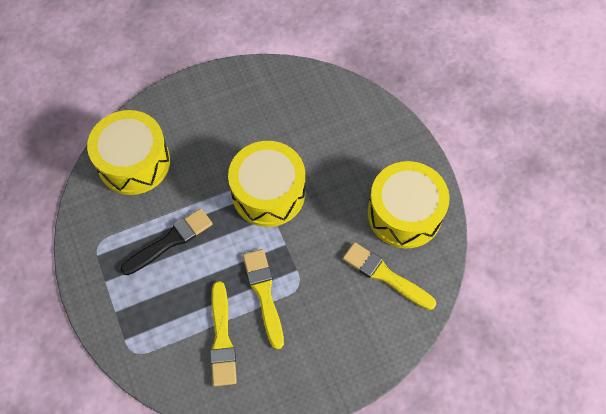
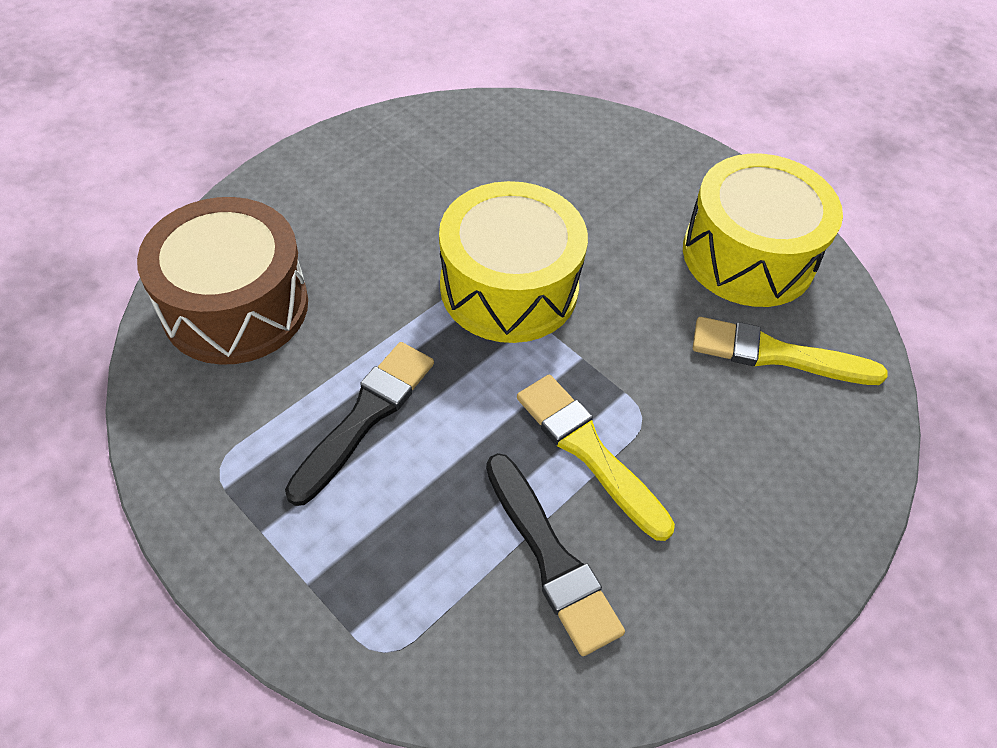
camera: 25 degrees left, 10 degrees down
(134, 162) = (235, 306): yellow drum -> brown drum
(222, 338) = (551, 558): yellow brush -> black brush

